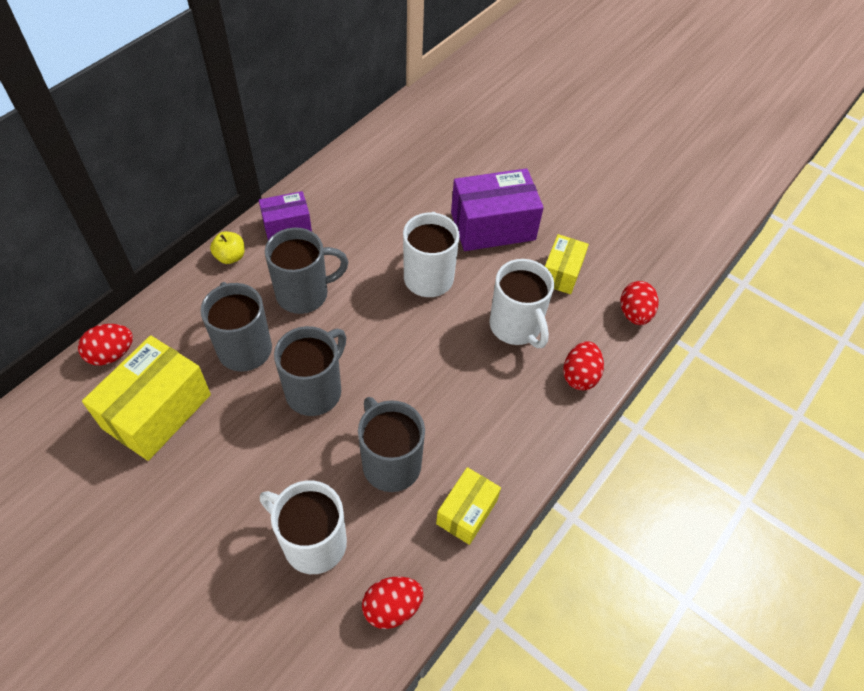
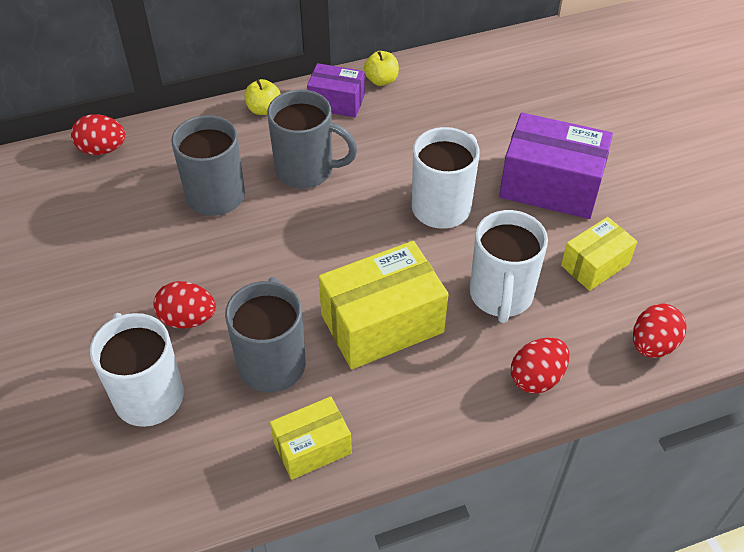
camera: 35 degrees right, 5 degrees down
(157, 411) = (103, 214): yellow box -> yellow box (382, 323)
(310, 192) = (381, 80): none -> yellow apple
(315, 390) = (251, 261): grey mug -> none
(392, 607) = (174, 494): red egg -> red egg (188, 319)

